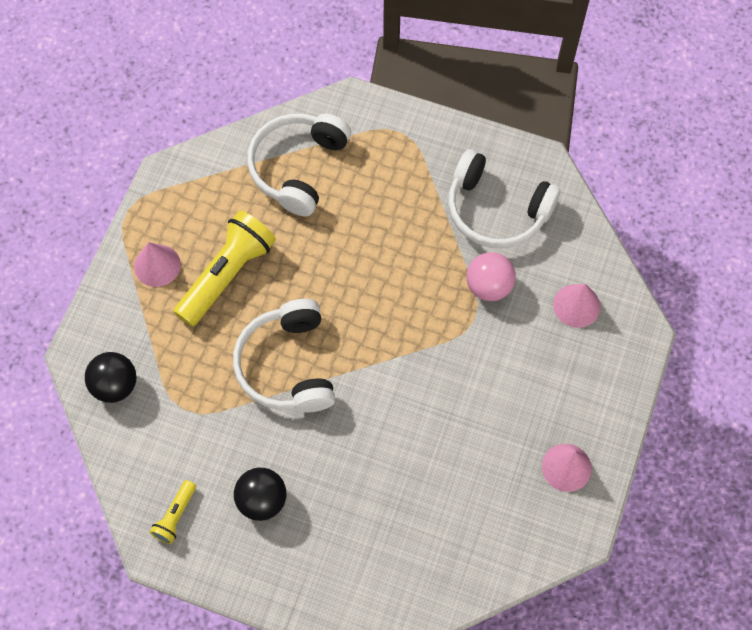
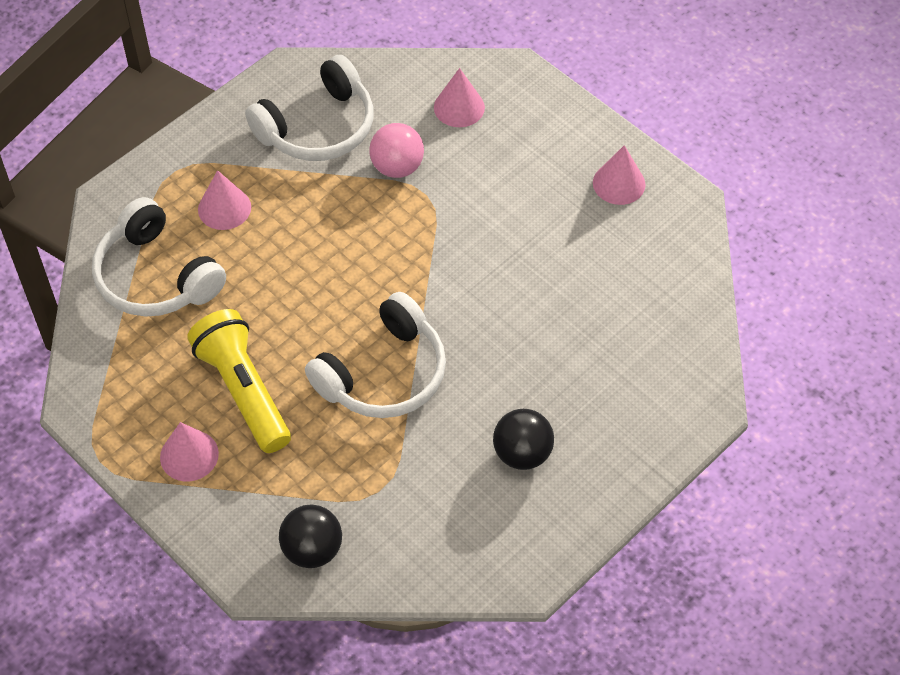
camera: 65 degrees left, 10 degrees down
(175, 516) = (498, 543): yellow flashlight -> none
(287, 365) = (383, 374): white headphones -> white headphones turned 60 degrees counterclockwise
(383, 182) = (224, 208): none -> pink cone

